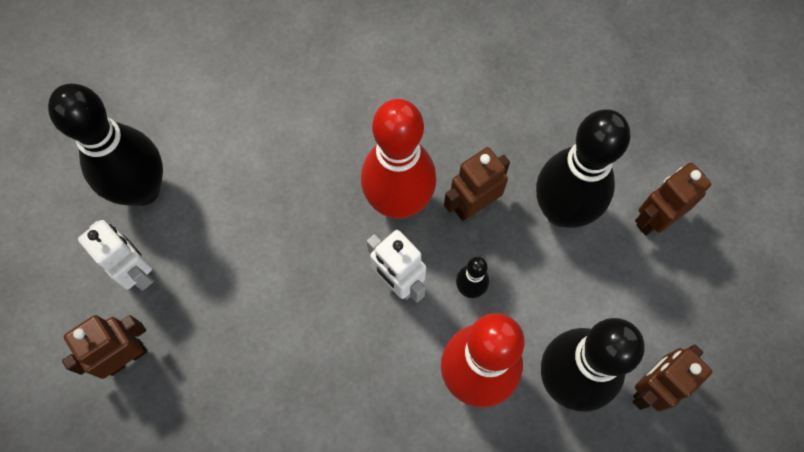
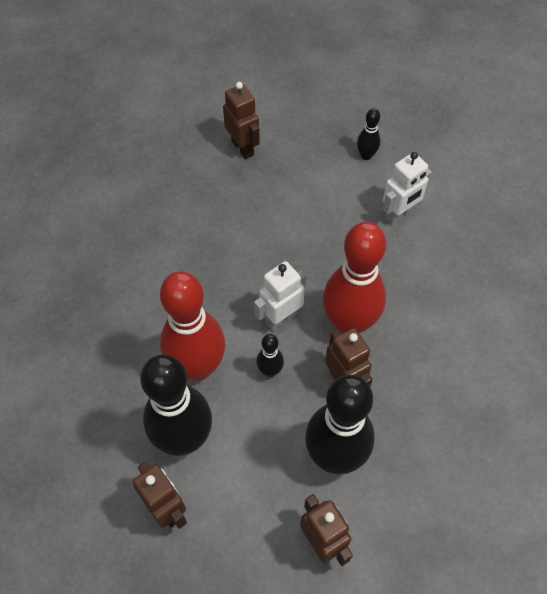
camera: 95 degrees right, 10 degrees down
(137, 272) = (303, 153): white robot -> white robot (399, 214)
(143, 189) = (366, 155): black bowling pin -> black bowling pin, size x0.44

